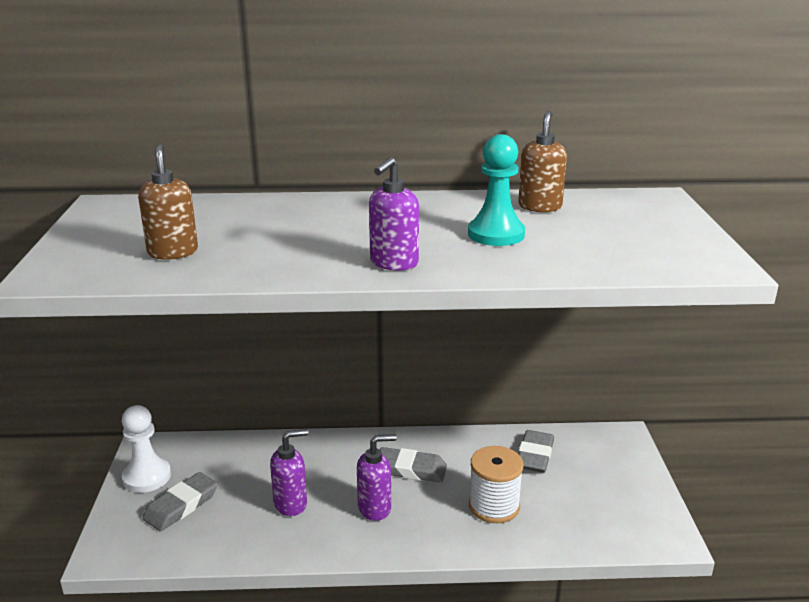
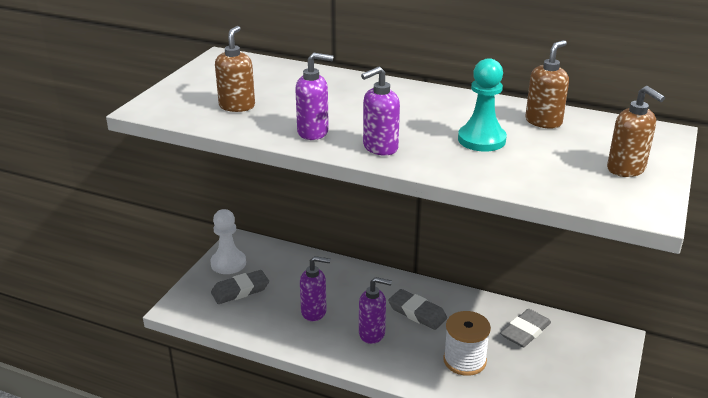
camera: 25 degrees right, 5 degrees up
(298, 262) = (313, 132): none -> purple soap dispenser
(663, 234) = (626, 169): none -> brown soap dispenser

